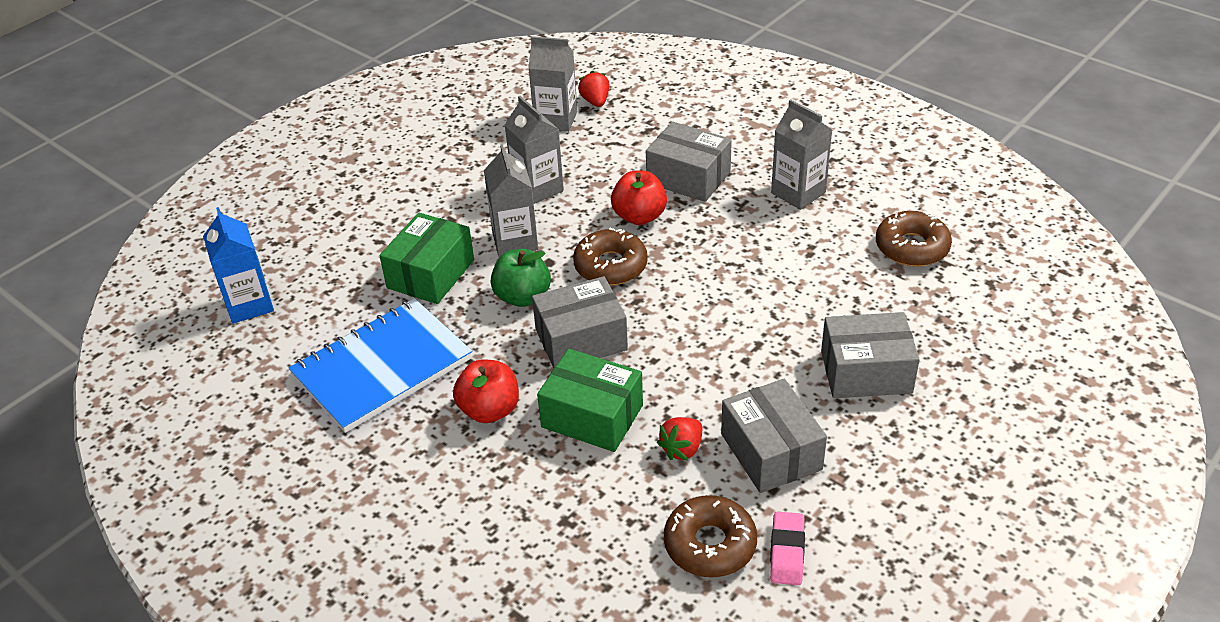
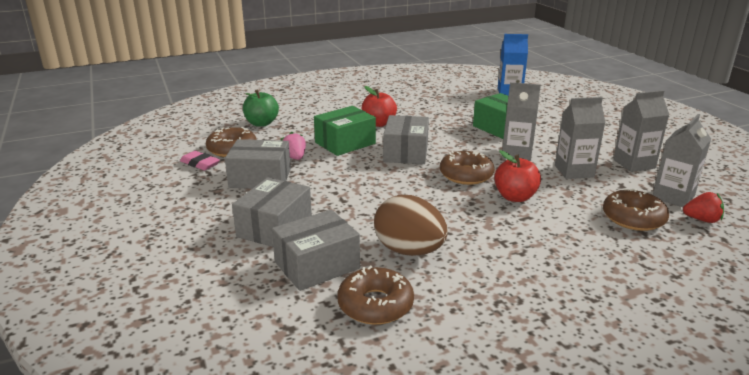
camera: 115 degrees right, 15 degrees down
(382, 367) = (434, 109): blue notebook -> none
(522, 297) = (459, 146): green apple -> green apple (261, 123)
(624, 137) = (633, 218): none -> brown donut
(682, 449) = (294, 157): red strawberry -> pink strawberry
(688, 177) = (556, 229): grey box -> grey box (317, 265)
(798, 193) = (500, 274): grey carton -> grey carton (634, 164)
(813, 256) = (409, 251): none -> brown egg

